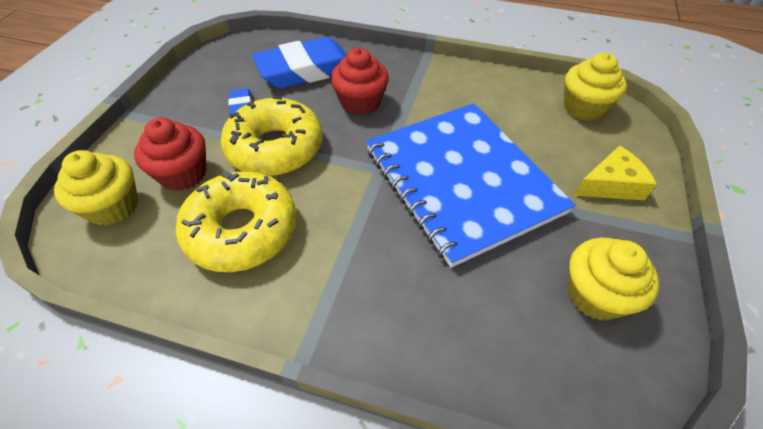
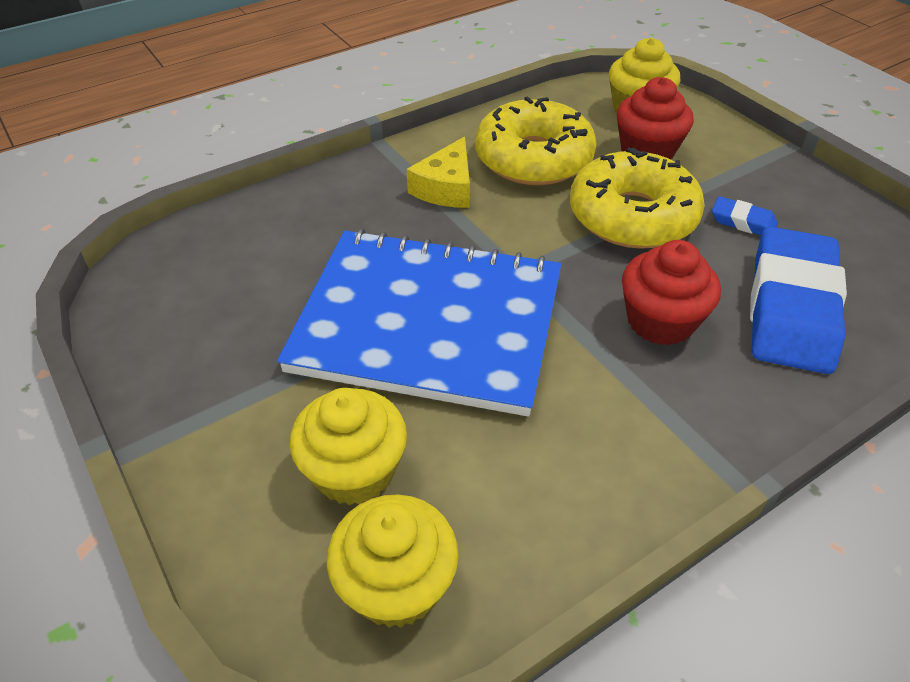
camera: 130 degrees right, 5 degrees down
(595, 295) = (202, 315): yellow cupcake -> yellow cupcake (354, 471)
(611, 184) = (257, 455): yellow cheese -> yellow cheese (446, 188)

